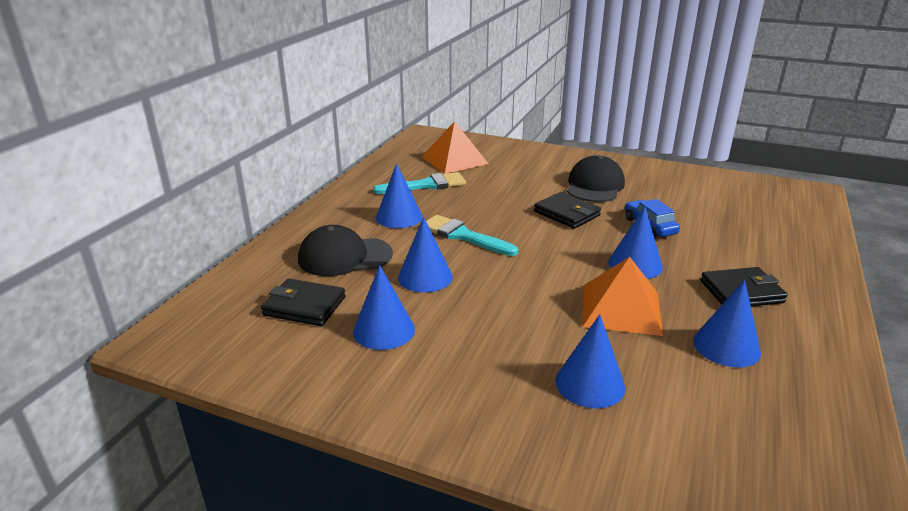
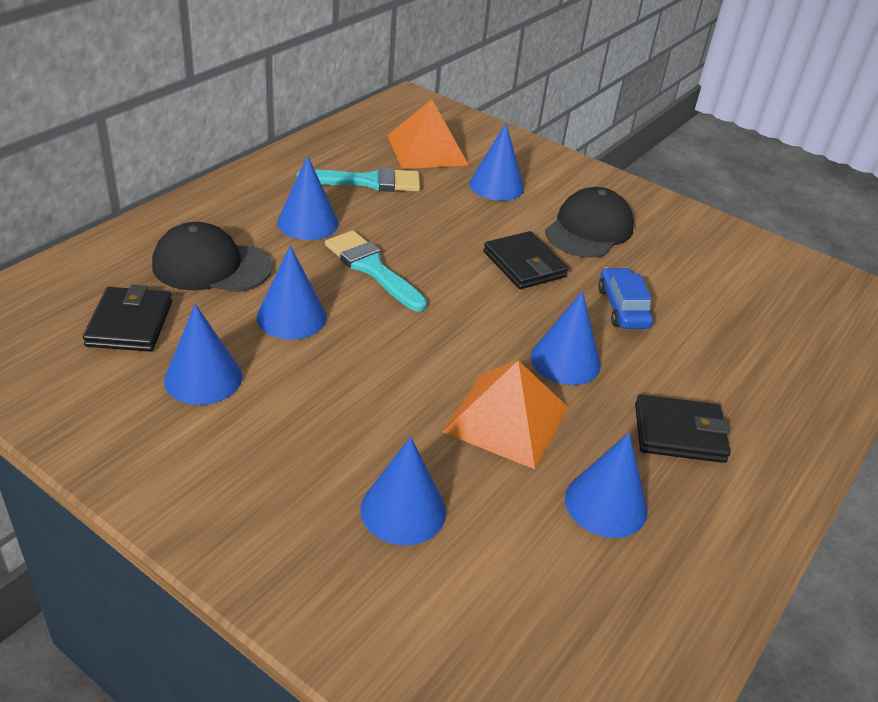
camera: 10 degrees right, 10 degrees up
(304, 306) = (130, 323): black wallet -> black wallet turned 60 degrees clockwise
(515, 172) = (496, 185): none -> blue cone

